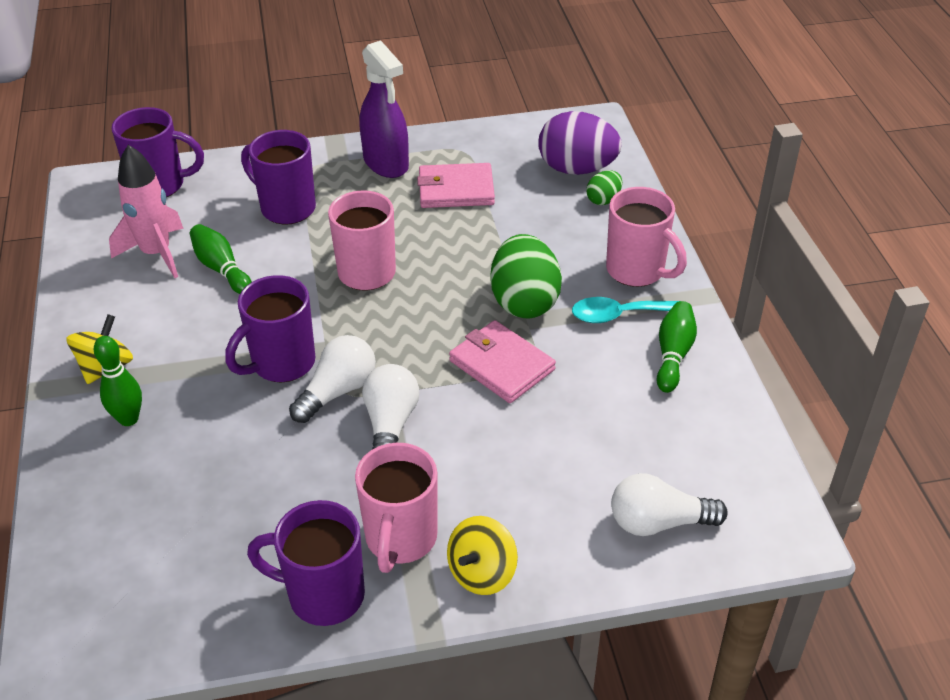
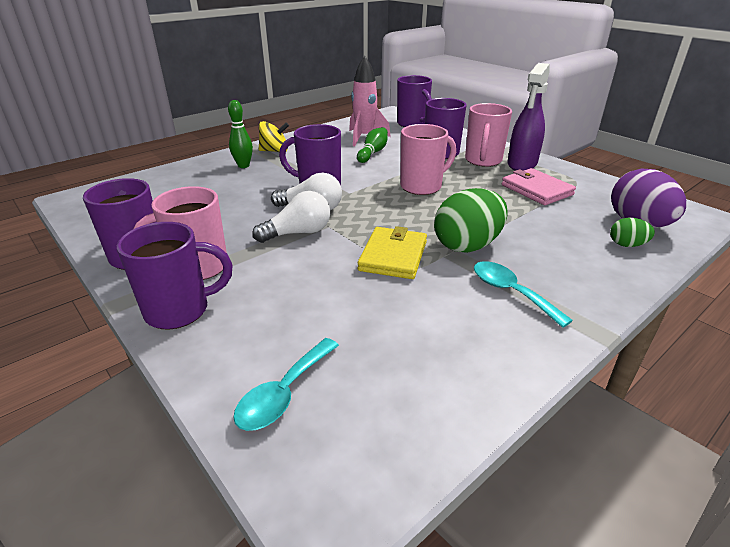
camera: 60 degrees right, 10 degrees down
(482, 573) = (180, 310): yellow spinning top -> purple mug
(501, 365) = (393, 256): pink wallet -> yellow wallet
(637, 271) = (574, 285): pink mug -> pink mug (483, 161)
(658, 522) = (284, 393): white light bulb -> turquoise spoon
(673, 355) = (501, 337): green bowling pin -> none

